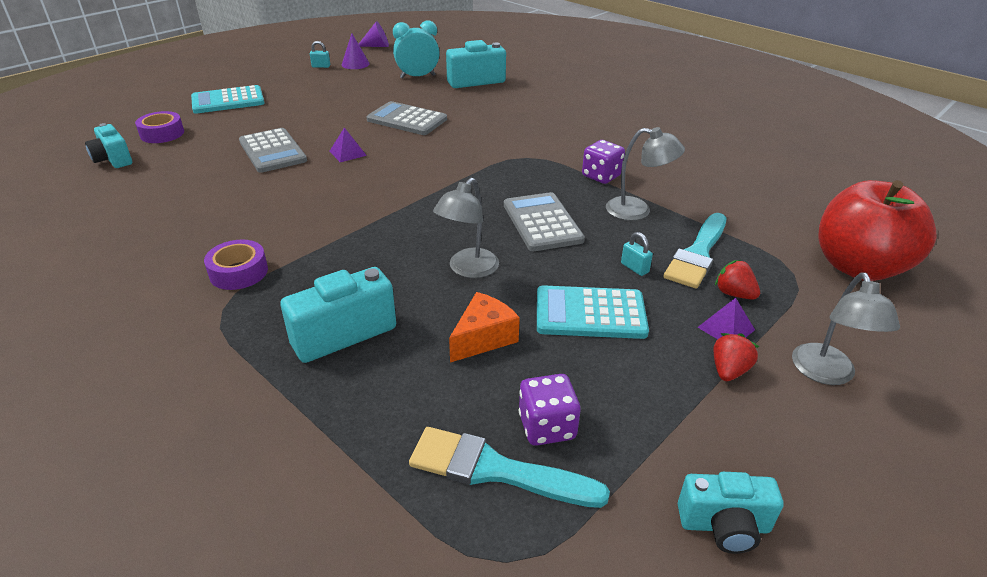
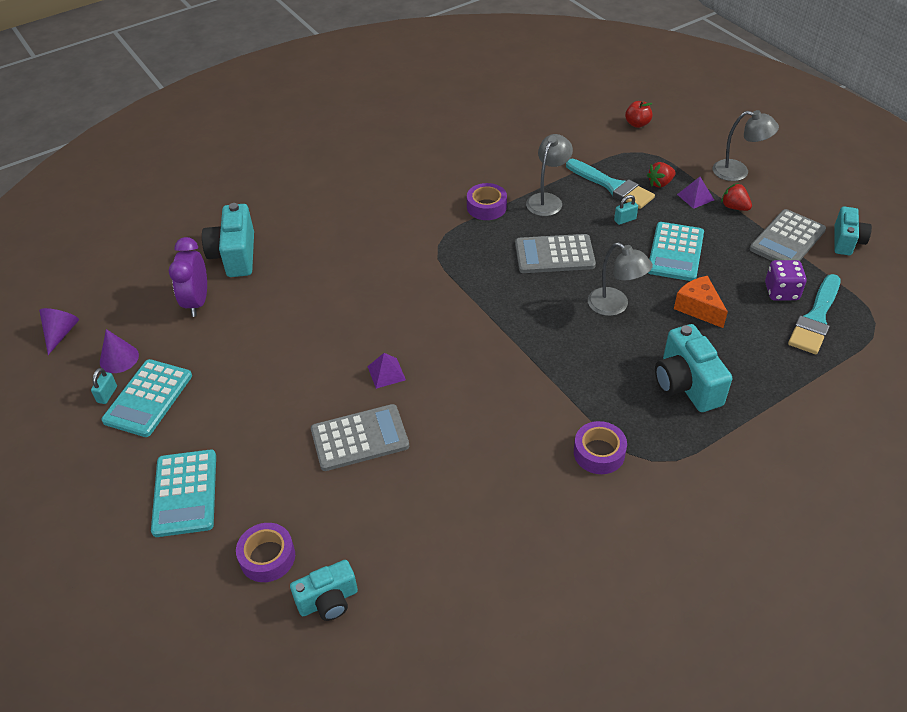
camera: 75 degrees left, 10 degrees up
(317, 77) = (148, 398): none -> turquoise calculator
(407, 119) = (320, 320): grey calculator -> grey calculator (787, 240)
(417, 77) = (197, 302): turquoise clock -> purple clock
(601, 176) = (486, 207): purple dice -> purple tape
(858, 267) = (637, 124): red apple -> red apple, size x0.40

